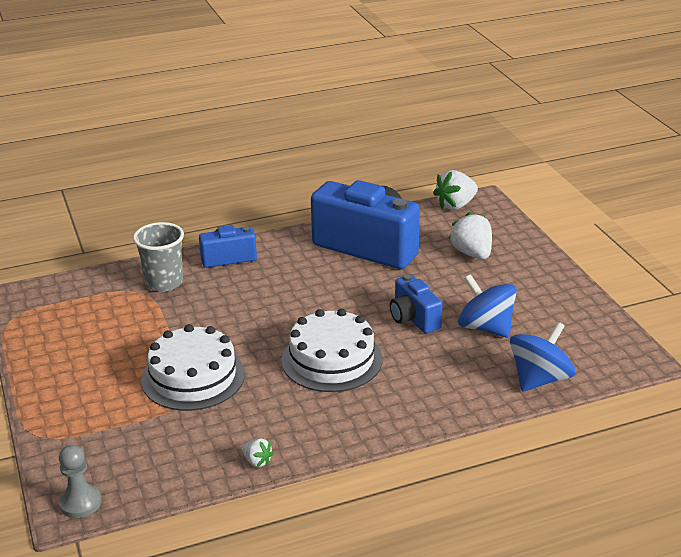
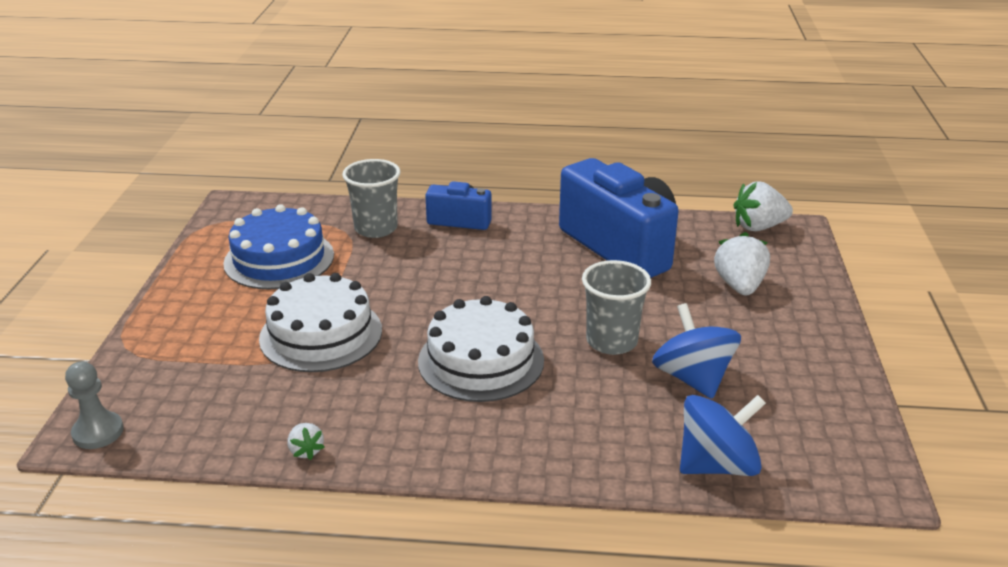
camera: 25 degrees right, 0 degrees up
(104, 329) = (279, 259): none -> blue cake
(413, 318) = (611, 341): blue camera -> grey cup

